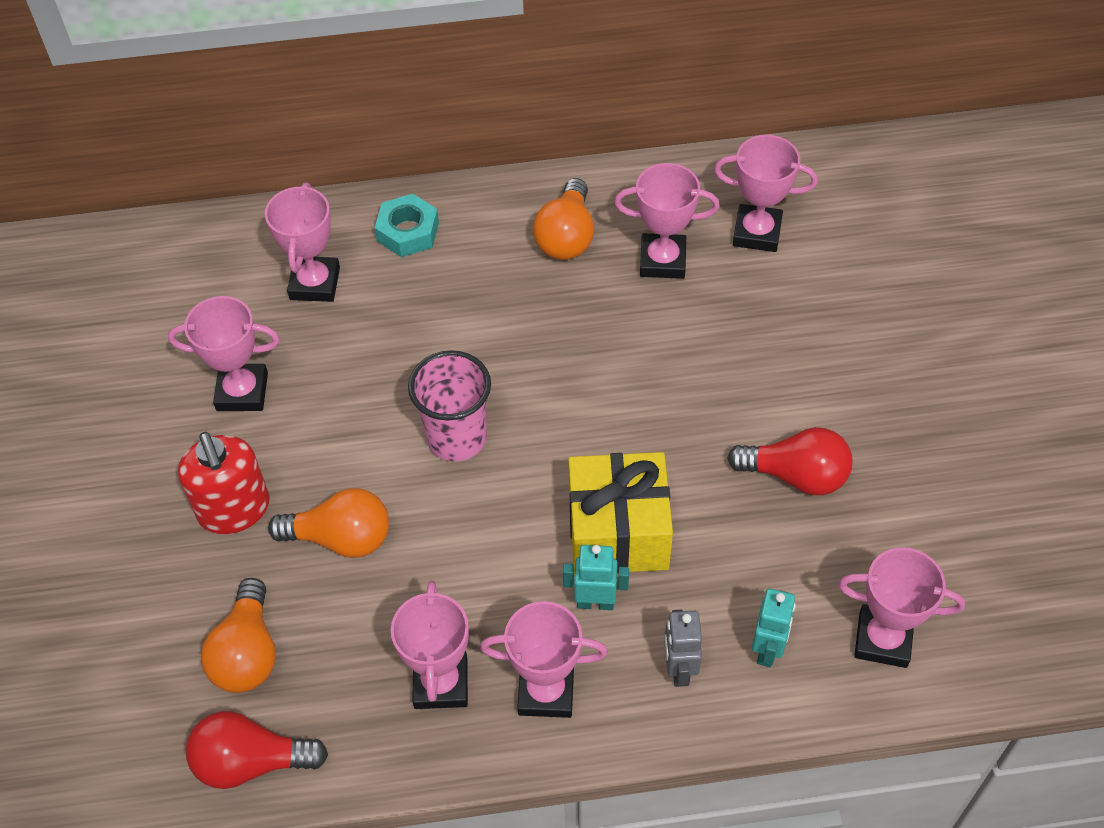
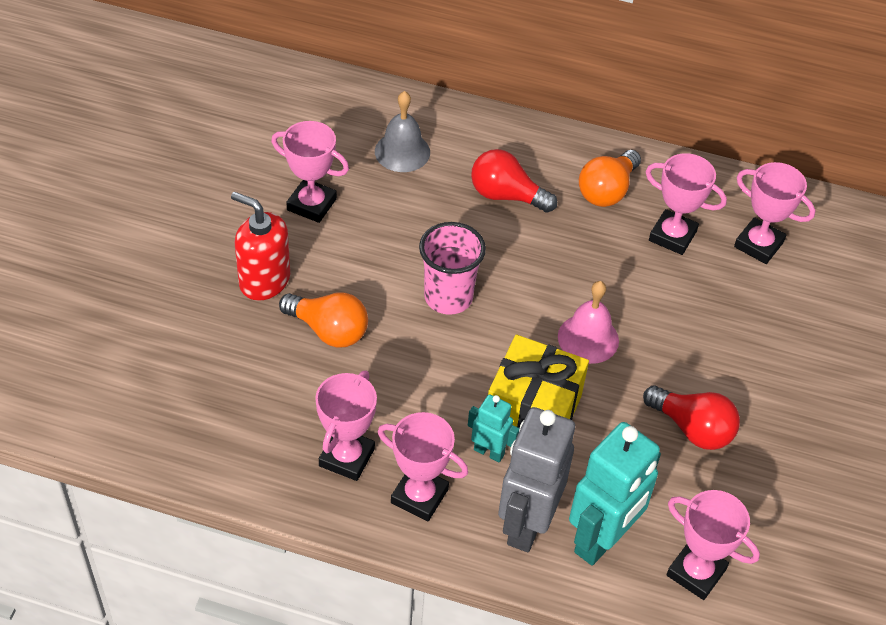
camera: 20 degrees right, 5 degrees down
(234, 509) = (264, 280): red soap dispenser -> red soap dispenser turned 120 degrees clockwise
(247, 653) = (223, 378): orange light bulb -> none
(251, 762) = (187, 450): red light bulb -> red light bulb (506, 195)
(314, 283) = (402, 152): pink trophy -> grey bell
(408, 232) = (489, 142): turquoise nut -> none
(634, 419) = (588, 338): none -> pink bell
(679, 669) = (526, 524): grey robot -> grey robot, size x1.97
(767, 649) = (601, 540): turquoise robot -> turquoise robot, size x1.97

